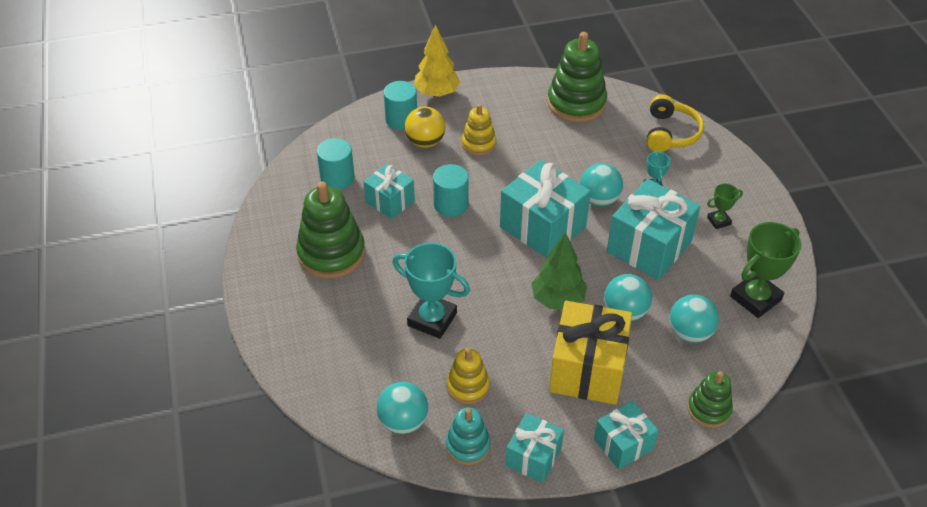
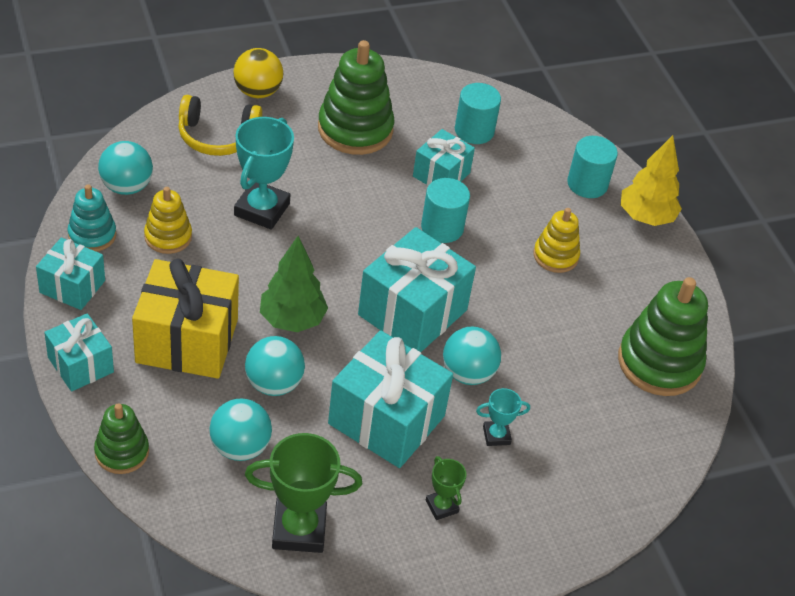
camera: 80 degrees right, 0 degrees up
(425, 142) = (549, 206): yellow ball -> yellow ball (257, 92)
(670, 133) = (617, 469): yellow headphones -> yellow headphones (217, 136)
(755, 298) = (299, 529): green trophy -> green trophy turned 45 degrees counterclockwise

